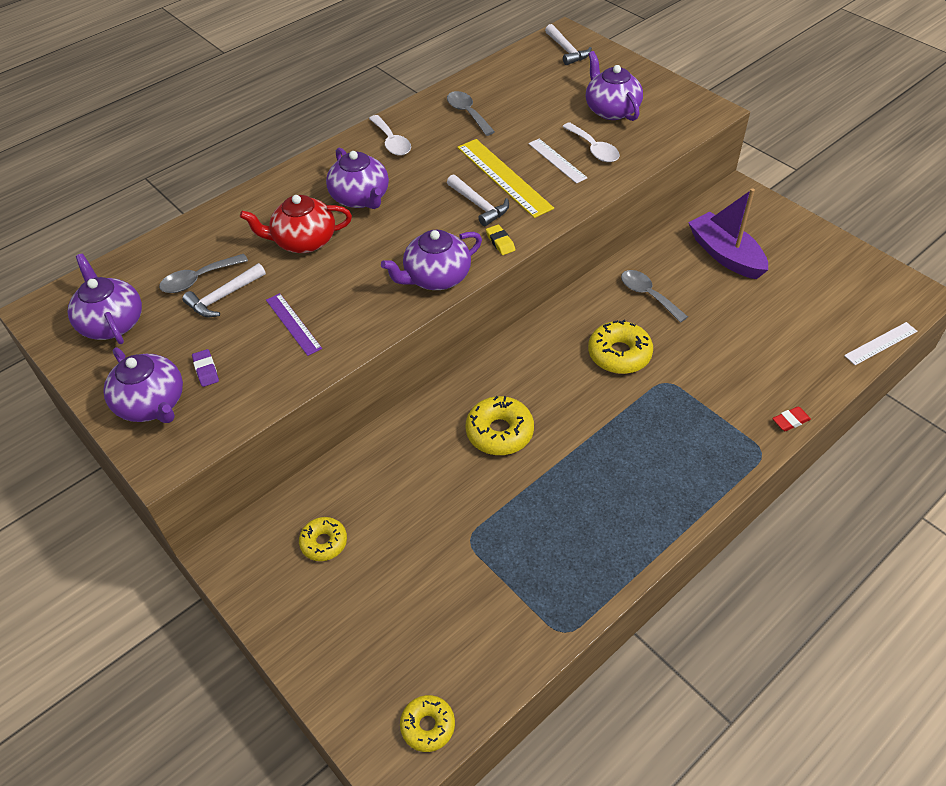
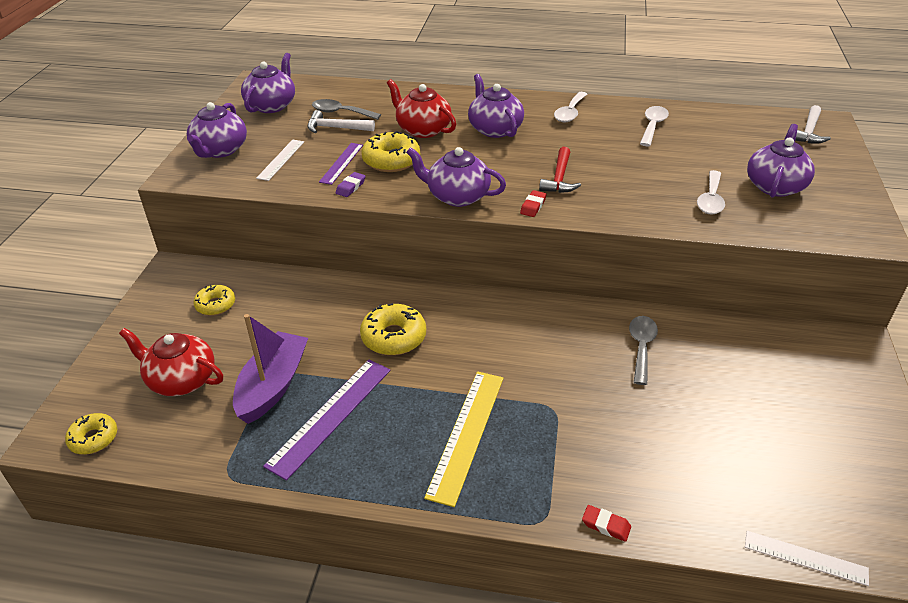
camera: 50 degrees right, 10 degrees down
(206, 370) = (266, 153): purple eraser -> purple eraser (351, 187)
(360, 198) = (494, 129): purple teapot -> purple teapot turned 135 degrees clockwise
(409, 618) = (181, 379): none -> red teapot
(467, 113) = (652, 126): grey spoon -> white spoon
(479, 205) = (559, 178): white hammer -> red hammer
(500, 242) = (533, 206): yellow eraser -> red eraser
(503, 177) = (607, 174): yellow ruler -> yellow ruler (466, 434)
(555, 524) = (330, 416): none -> purple ruler
(557, 160) = (667, 189): white ruler -> white ruler (281, 159)
(619, 354) = (551, 363): yellow donut -> yellow donut (391, 160)
(725, 255) = (761, 373): purple boat -> purple boat (273, 385)

